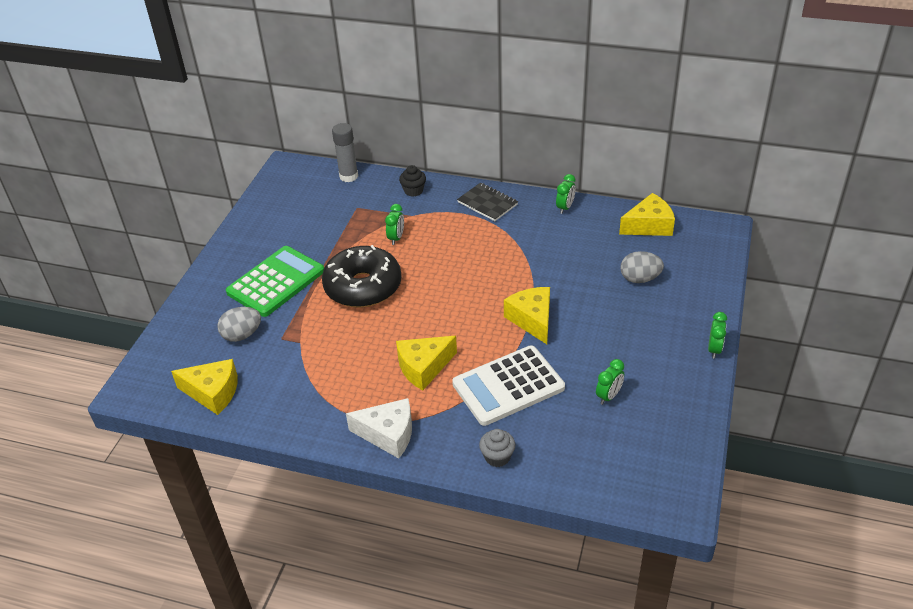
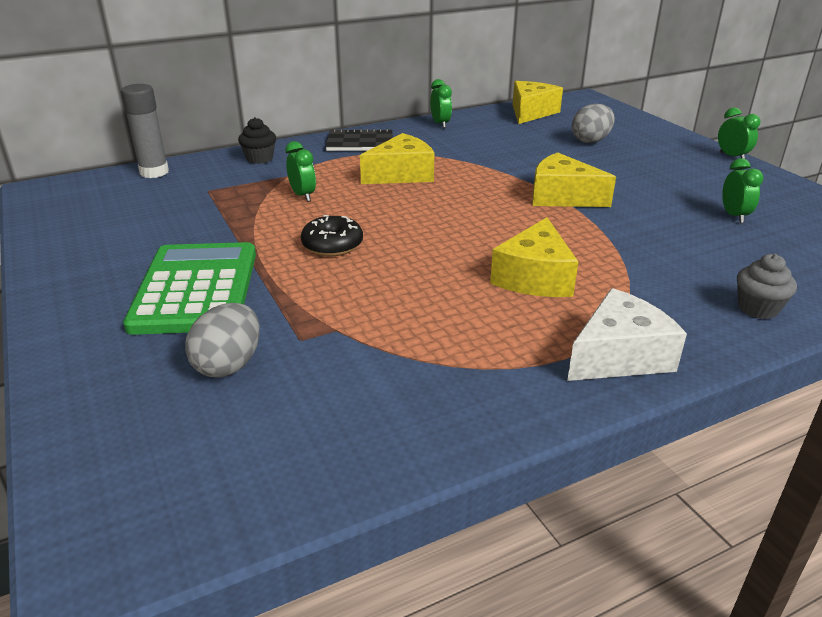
camera: 45 degrees left, 10 degrees down
(213, 393) = (288, 459): yellow cheese -> yellow cheese (401, 174)
(363, 287) = (332, 245): black donut -> black donut, size x0.49
(508, 386) = (644, 250): white calculator -> none

